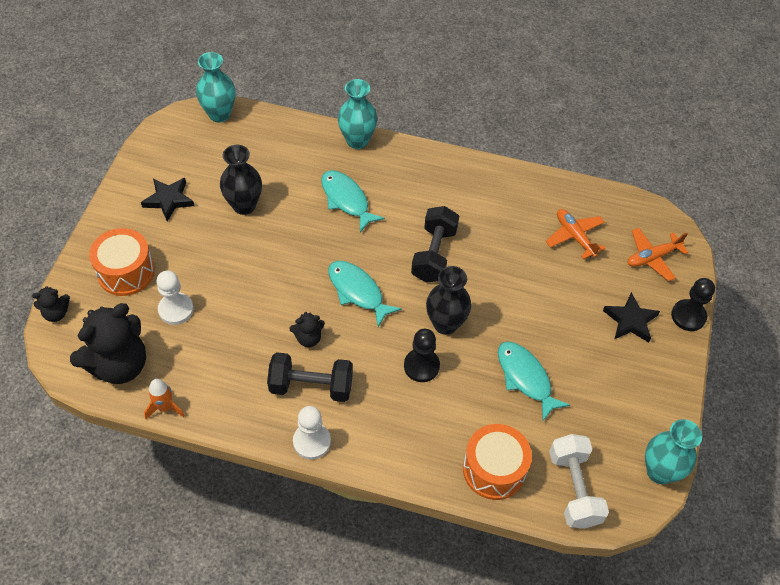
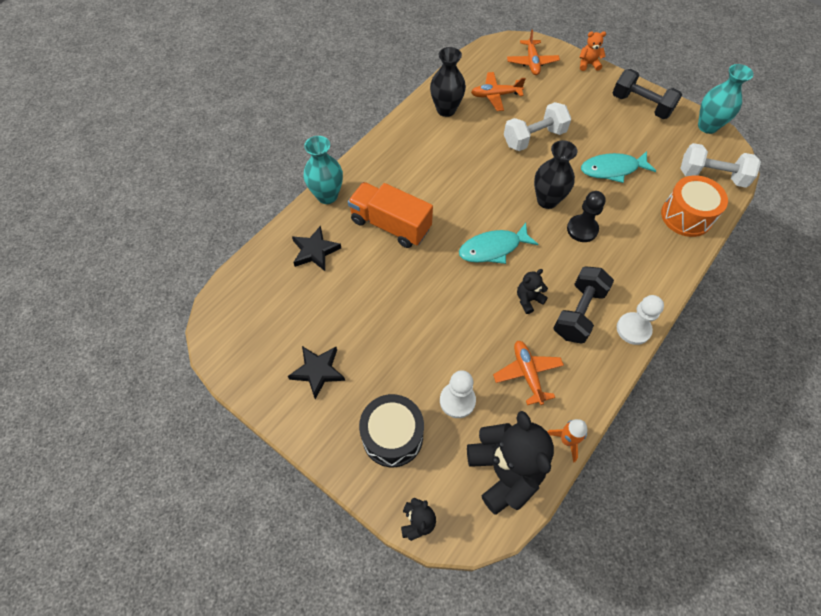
camera: 65 degrees left, 5 degrees up
(126, 272) = (392, 436): orange drum -> black drum
(219, 114) = (230, 294): turquoise vase -> none
(223, 358) = (527, 374): none -> orange plane
(244, 205) = (358, 306): black vase -> black vase (446, 110)
(308, 338) = (528, 300): black teddy bear -> black teddy bear turned 135 degrees counterclockwise
(346, 200) = (390, 225): turquoise fish -> orange truck
(434, 254) = (476, 184): black dumbbell -> black dumbbell (641, 105)
(530, 289) = (534, 138): none -> white dumbbell
(630, 320) = (581, 94): black star -> black star (315, 251)
(688, 316) = (588, 64): black pawn -> orange teddy bear

